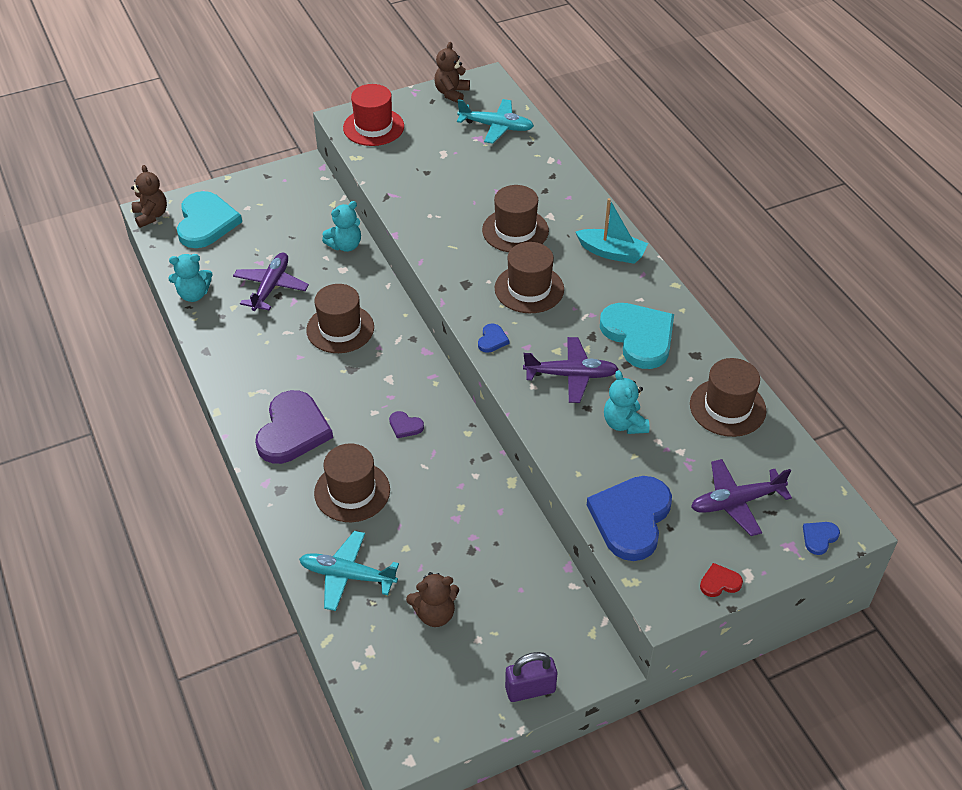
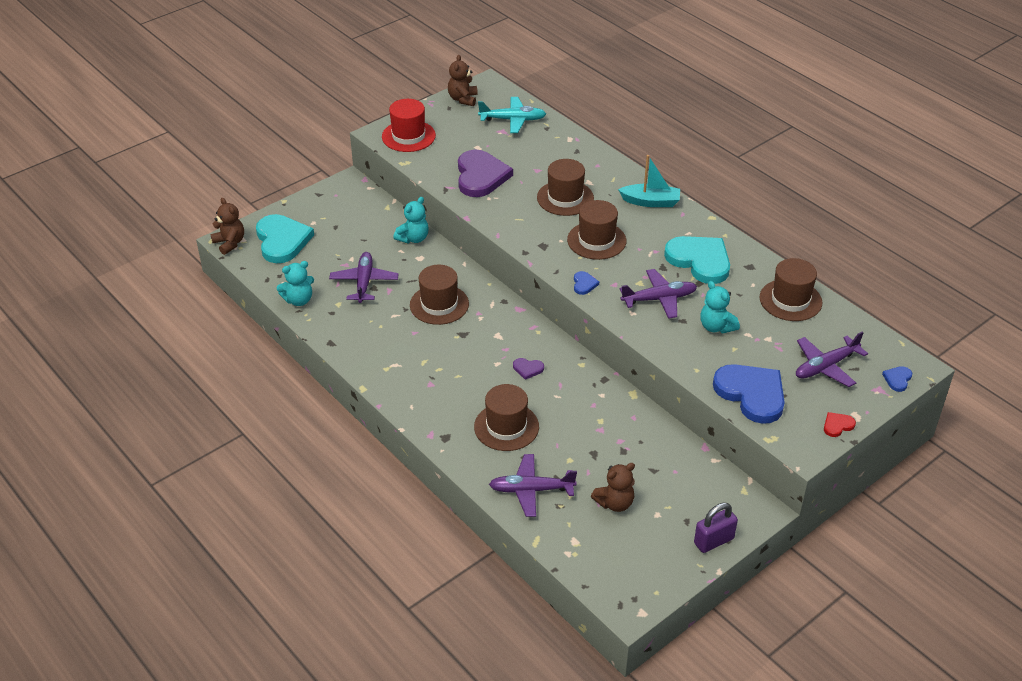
camera: 15 degrees left, 5 degrees down
(292, 430) = (435, 390): purple heart -> purple heart (481, 176)
(347, 575) = (531, 490): turquoise plane -> purple plane
(631, 518) = (751, 394): blue heart -> blue heart turned 135 degrees clockwise

